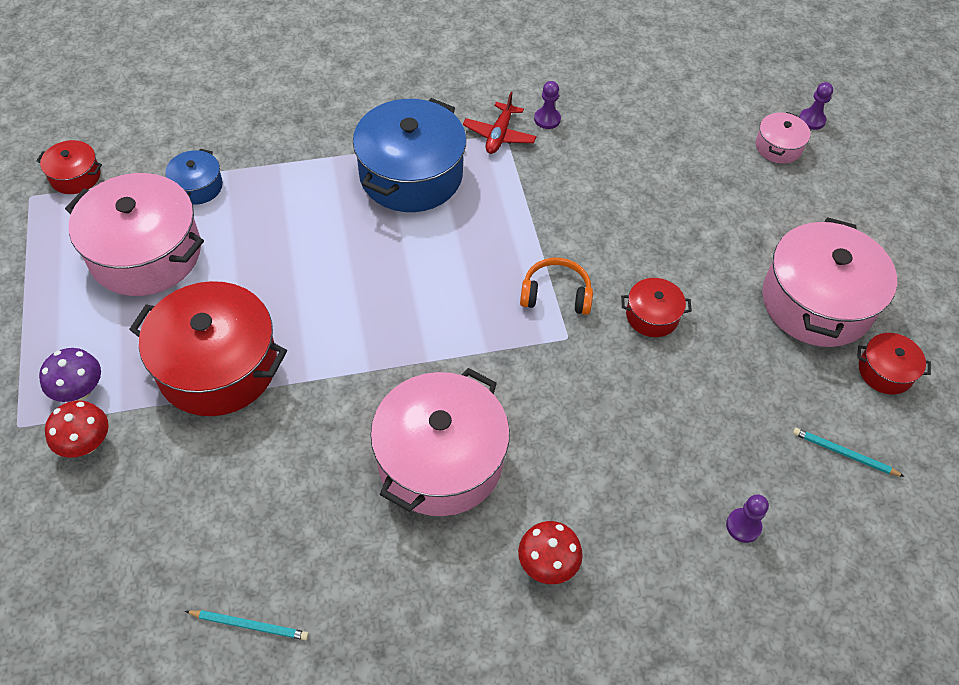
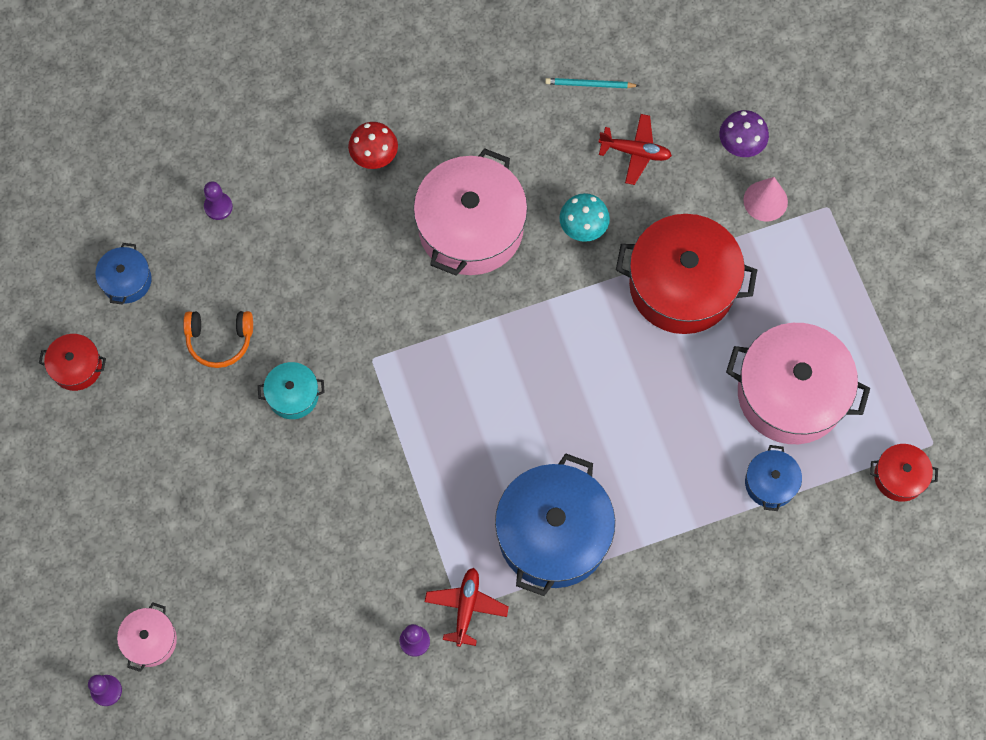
camera: 175 degrees right, 15 degrees up
(80, 391) = (791, 245): purple mushroom -> purple mushroom (740, 145)
(86, 444) = (765, 201): red mushroom -> pink cone
(219, 524) = (635, 152): none -> red plane
(309, 442) = (583, 227): none -> turquoise mushroom
(556, 294) = (386, 406): orange headphones -> orange headphones (219, 340)
(652, 316) = (293, 395): red pot -> turquoise pot
(817, 302) = (131, 434): pink pot -> none
(844, 454) = (126, 280): turquoise pencil -> blue pot

